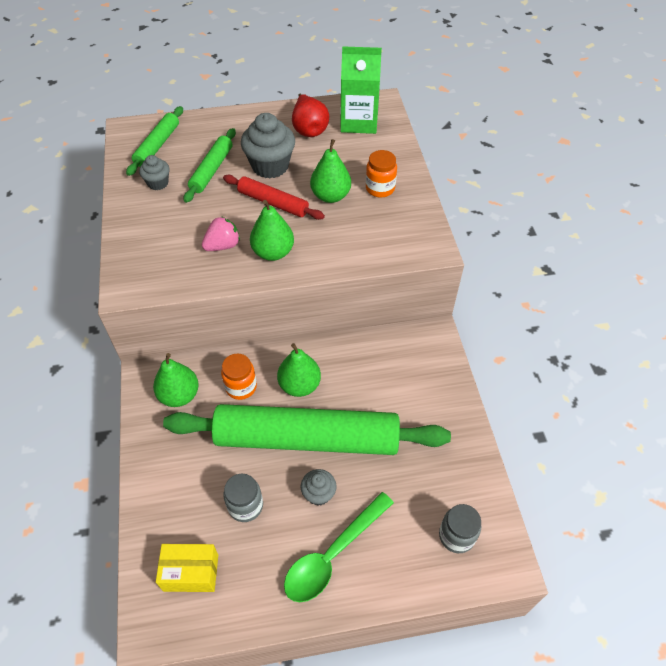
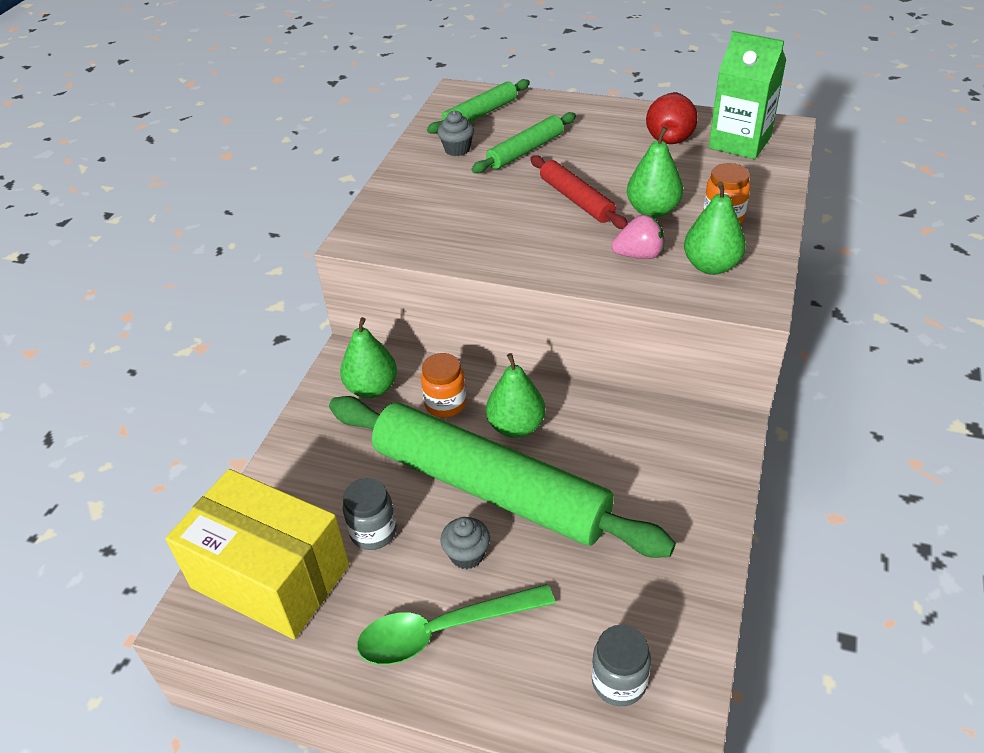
camera: 30 degrees right, 10 degrees down
(191, 572) = (270, 576): yellow box -> yellow box, size x1.94
(223, 245) = (489, 227): pink strawberry -> pink strawberry (639, 255)
(270, 166) = (597, 163): grey cupcake -> none
(273, 252) = (543, 249): green pear -> green pear (711, 266)

